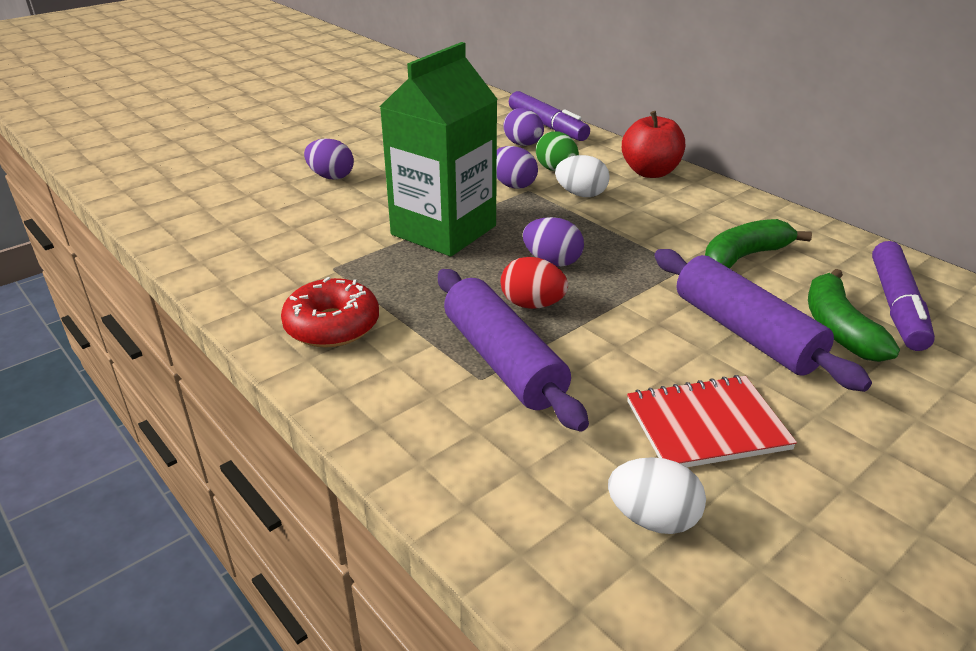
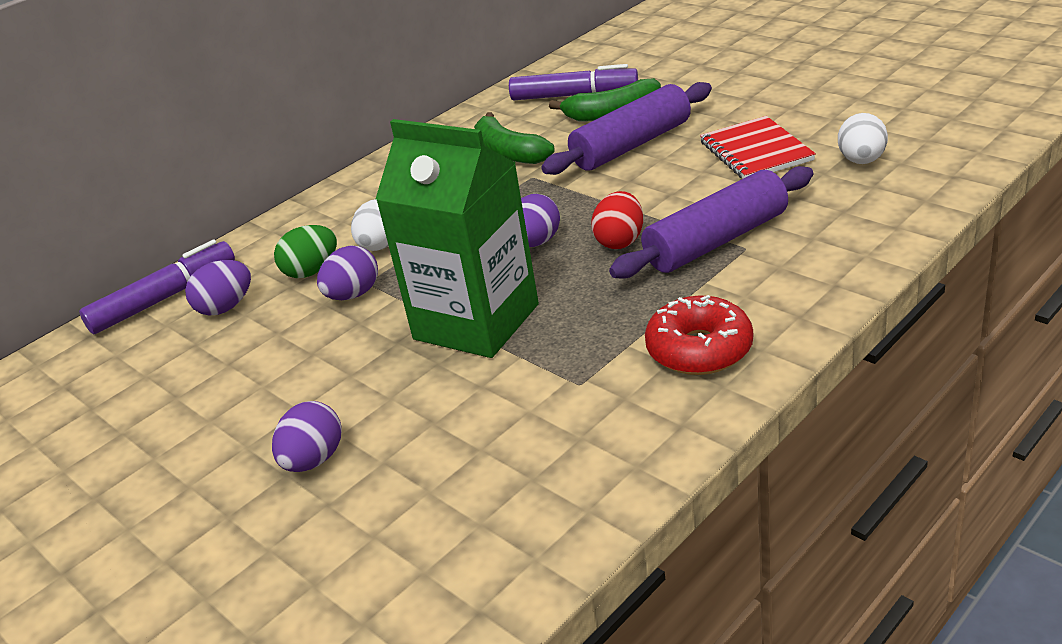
camera: 90 degrees left, 0 degrees up
(650, 172) = (325, 212): red apple -> none

